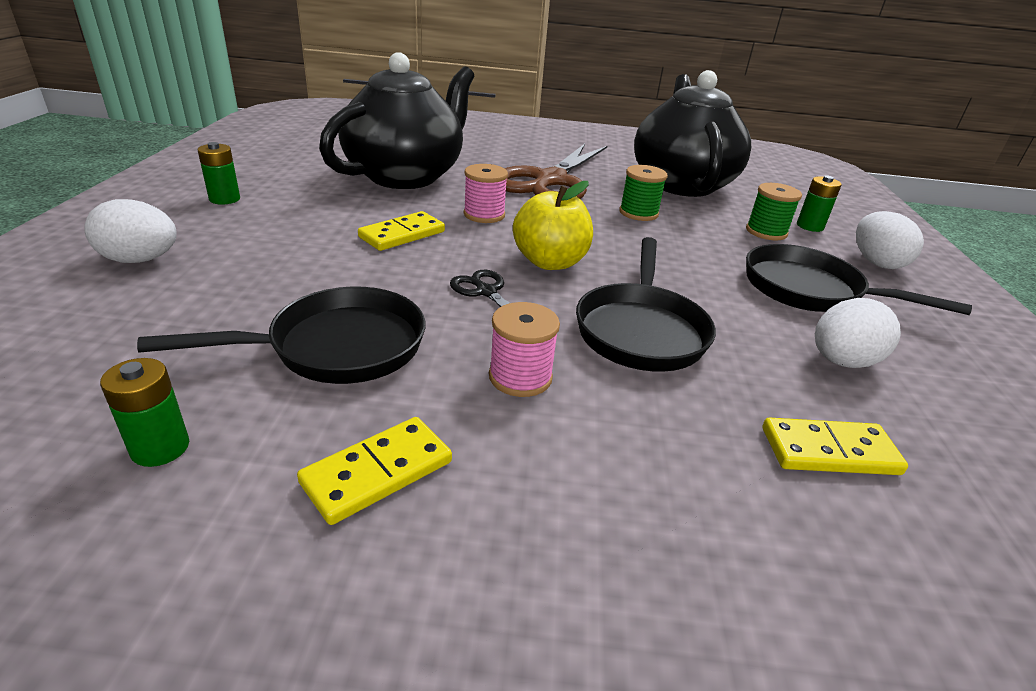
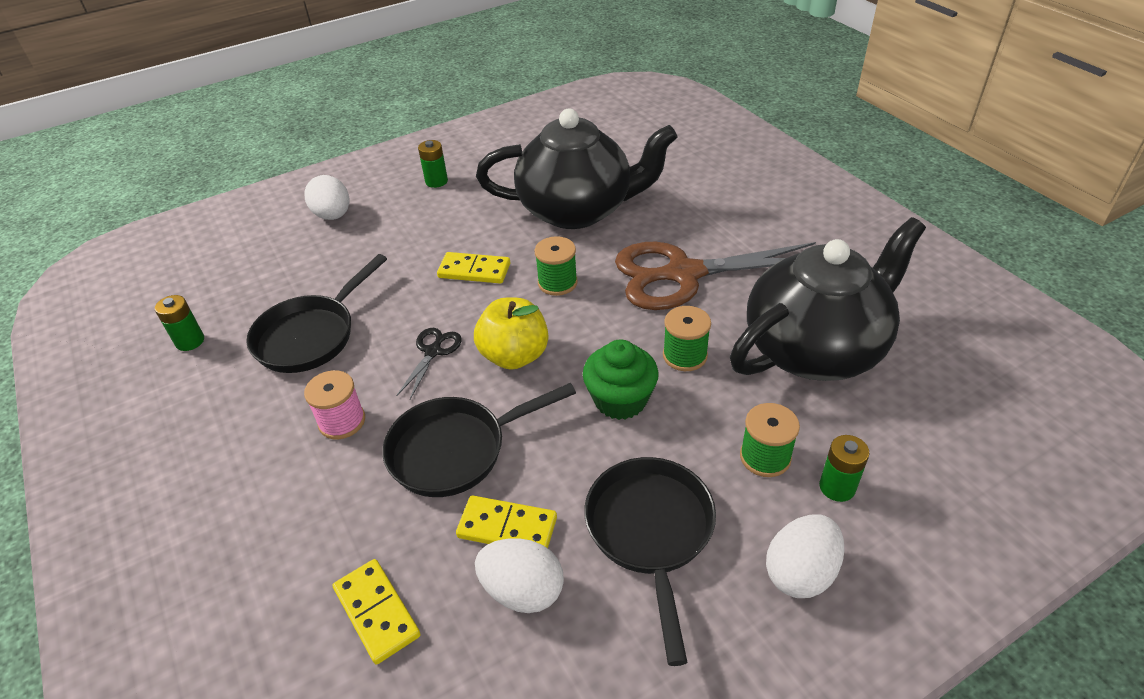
camera: 60 degrees right, 10 degrees up
(337, 347) = (311, 336): black pan -> black pan turned 90 degrees clockwise
(377, 472) = (217, 417): yellow domino -> yellow domino (507, 527)
(484, 215) = (557, 283): pink spool -> green spool
(659, 247) = (620, 400): none -> green cupcake

